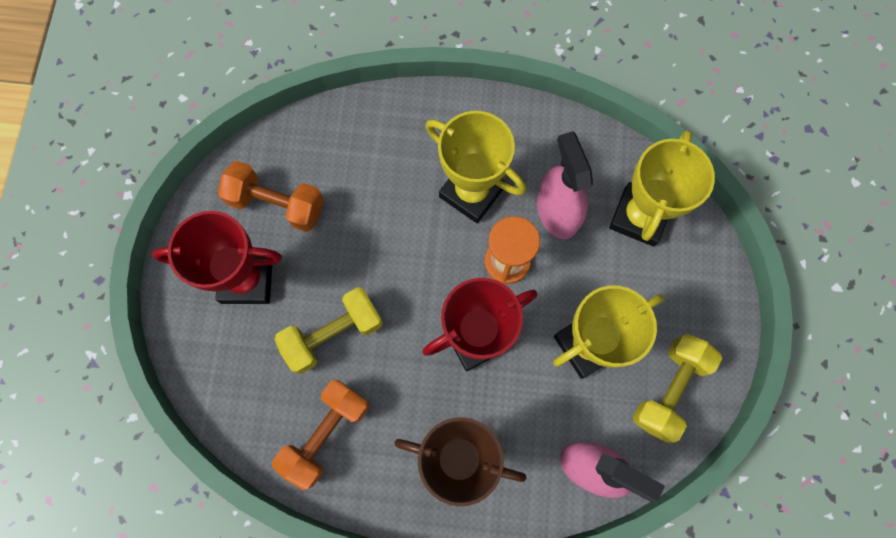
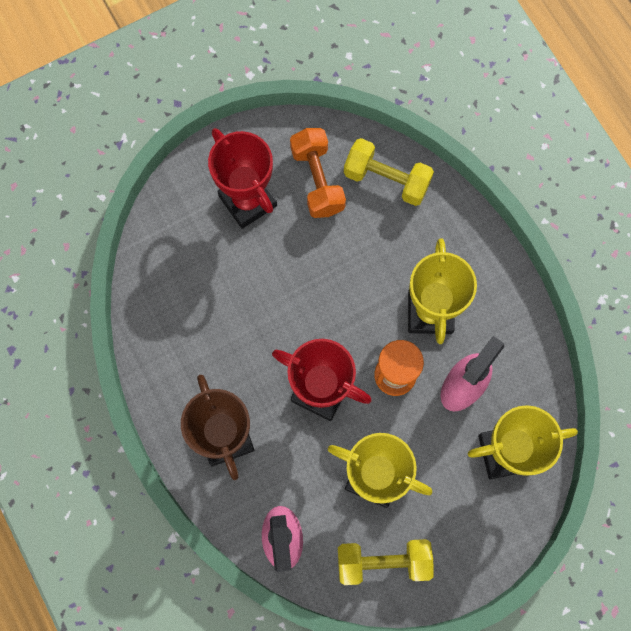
camera: 55 degrees right, 0 degrees up
(326, 434) = (179, 333): orange dumbbell -> none
(333, 334) = (251, 288): yellow dumbbell -> yellow dumbbell (386, 180)

